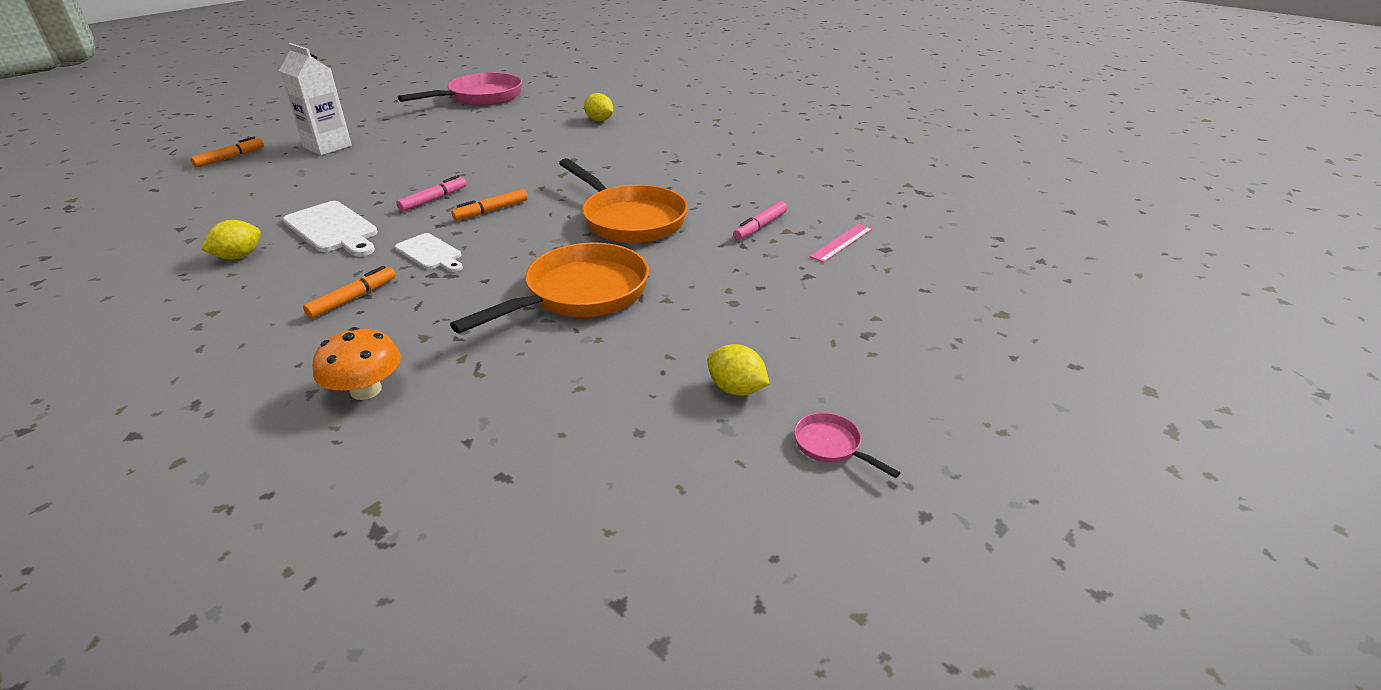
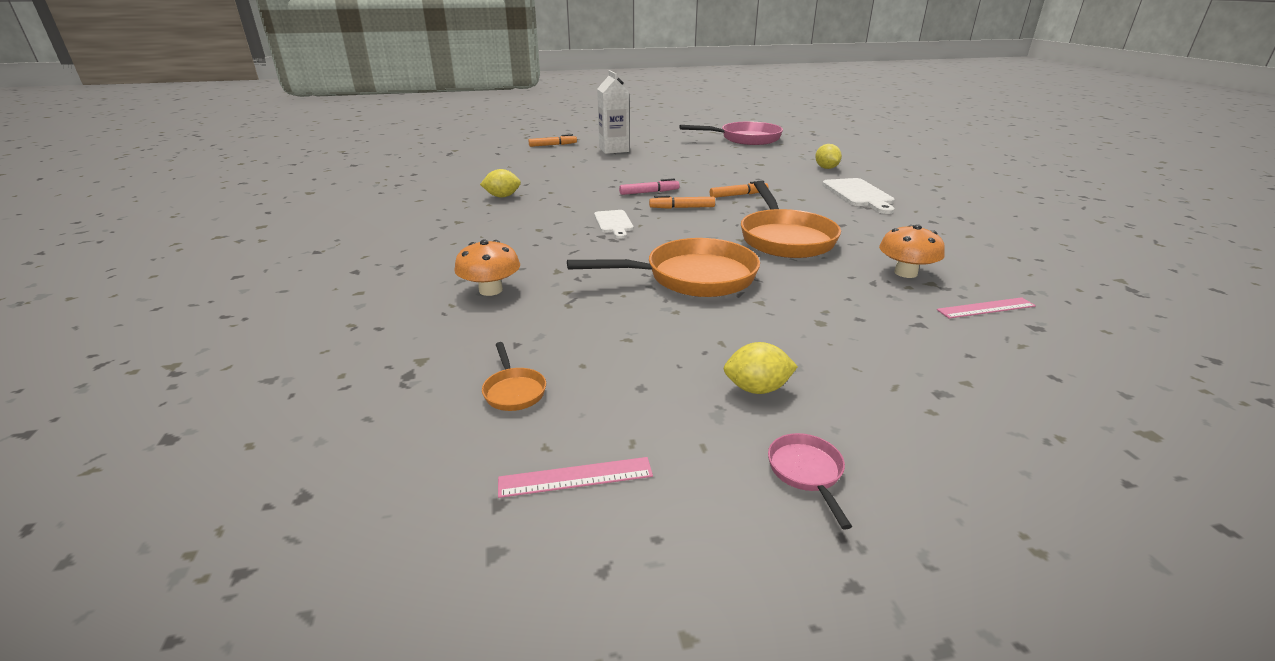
camera: 35 degrees right, 5 degrees down
(333, 229) = (569, 195): white cutting board -> white cutting board (858, 194)
(353, 298) = (539, 236): orange marker -> orange marker (738, 195)
(519, 492) = (514, 391): none -> orange pan
(662, 544) = (575, 477): none -> pink ruler
(736, 389) = (757, 389): yellow lemon -> yellow lemon turned 75 degrees counterclockwise
(760, 226) = (905, 273): pink marker -> orange mushroom

